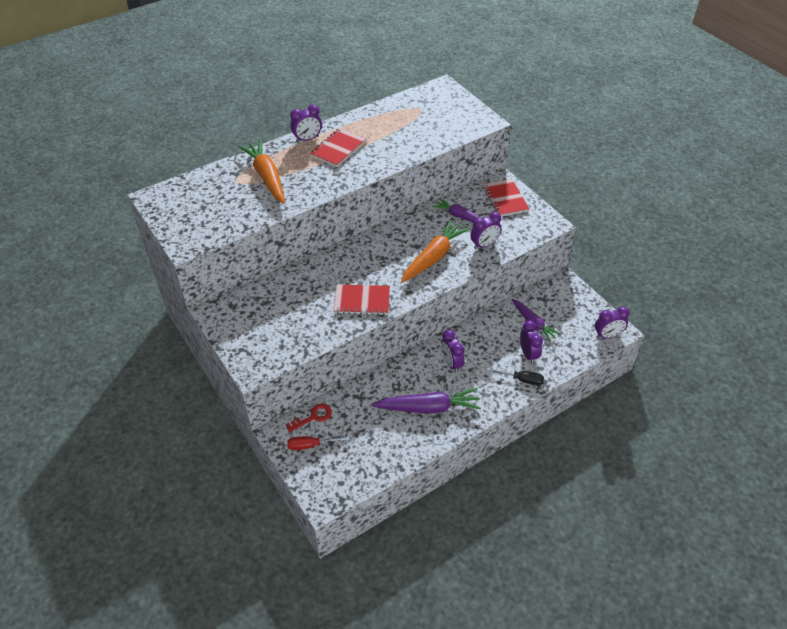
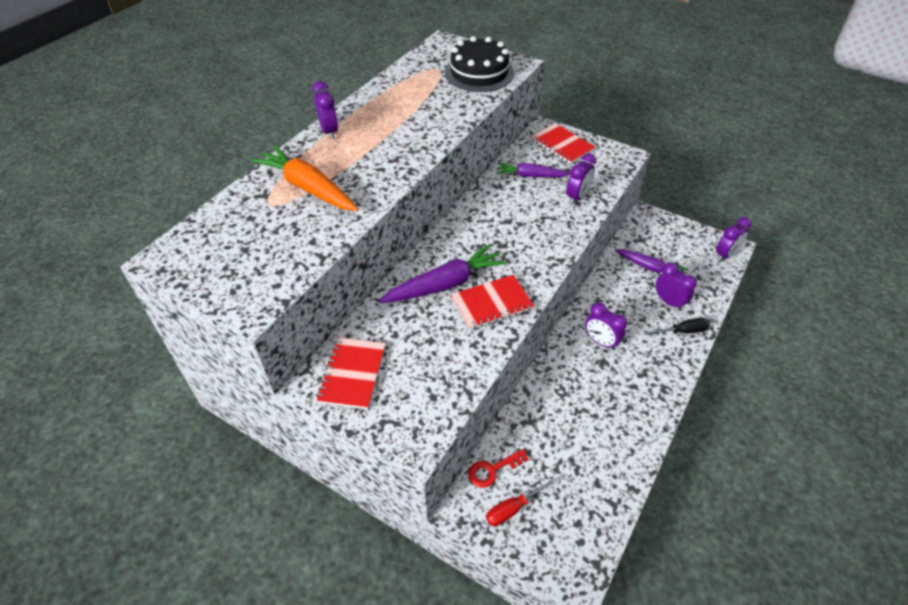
camera: 25 degrees left, 0 degrees up
(307, 139) = (329, 131): purple clock -> purple clock turned 60 degrees counterclockwise
(313, 417) = (492, 470): red key -> red key turned 150 degrees counterclockwise
(338, 149) = (374, 132): red notebook -> red notebook (352, 374)
(428, 407) = (612, 402): purple carrot -> purple carrot (445, 284)
(433, 257) = (535, 227): orange carrot -> none
(450, 122) = (479, 73): none -> black cake

